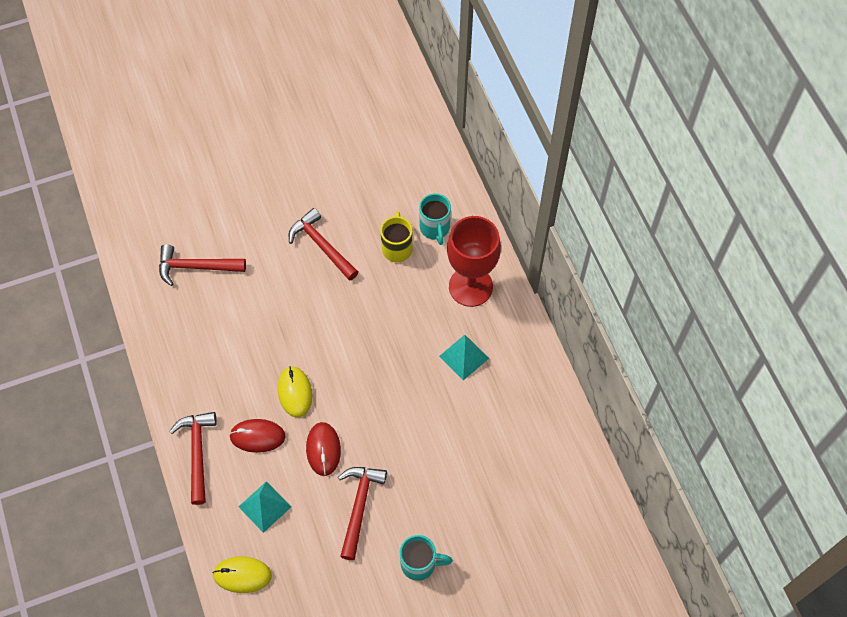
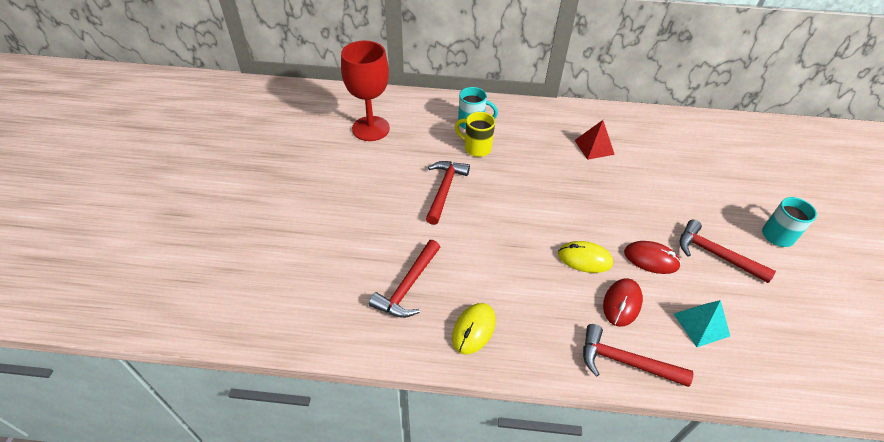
camera: 65 degrees left, 15 degrees down
(242, 575) = (776, 371): yellow mouse -> yellow mouse (474, 329)
(322, 245) = (444, 190): red hammer -> red hammer turned 120 degrees clockwise
(463, 357) = (594, 147): turquoise pyramid -> red pyramid
(470, 286) = (534, 123): red goblet -> red goblet (371, 128)

